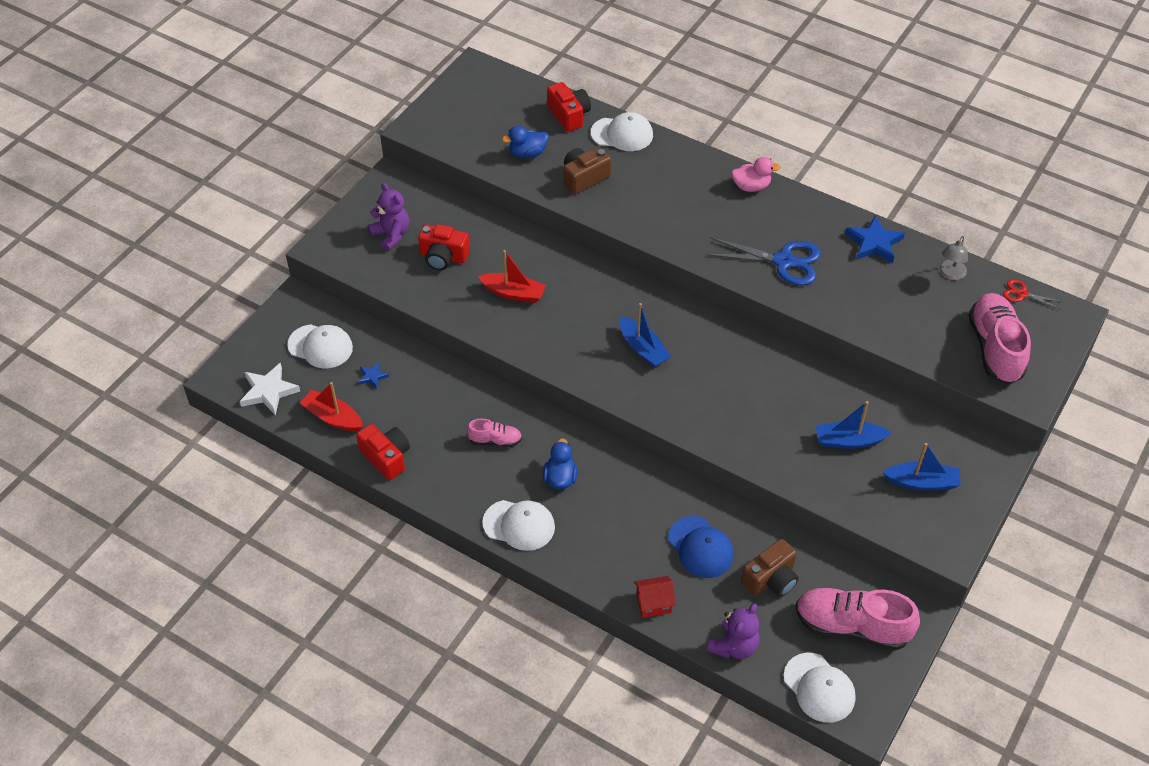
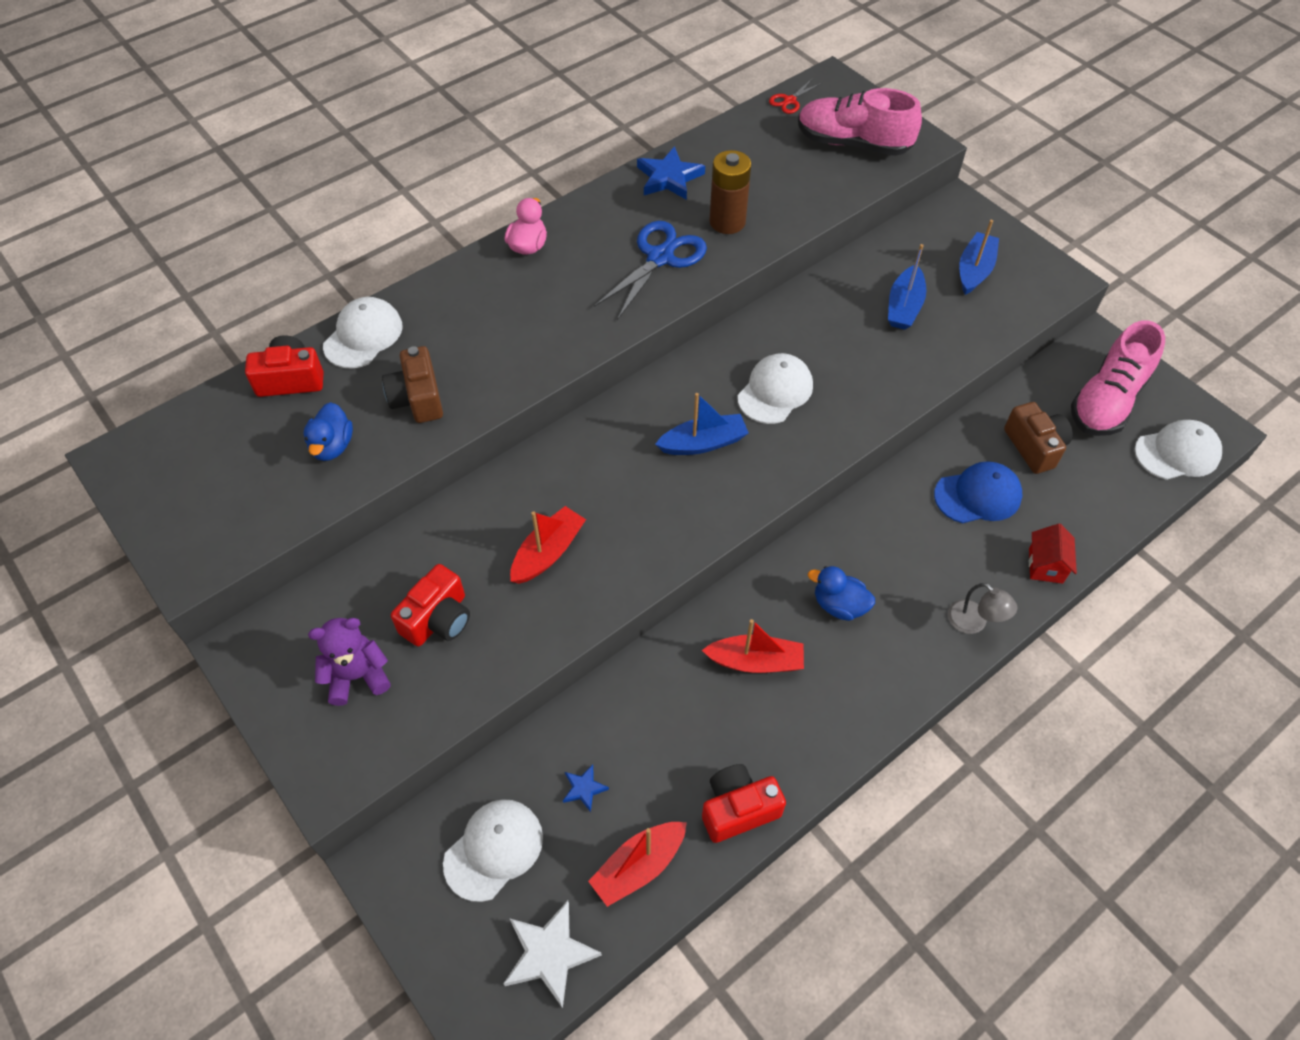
camera: 70 degrees left, 5 degrees up
(495, 440) = (755, 661): pink shoe -> red boat
(519, 525) = (898, 673): white cap -> white cap (775, 391)
(734, 646) = (1115, 508): purple teddy bear -> none
(846, 290) = (727, 222): none -> brown battery
(950, 274) = (740, 138): grey lamp -> grey lamp (974, 622)

